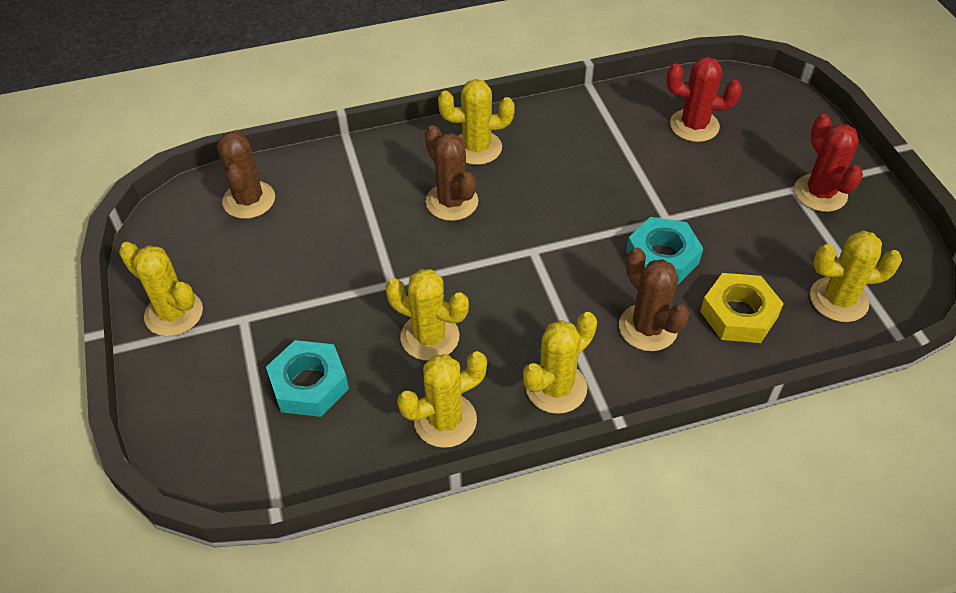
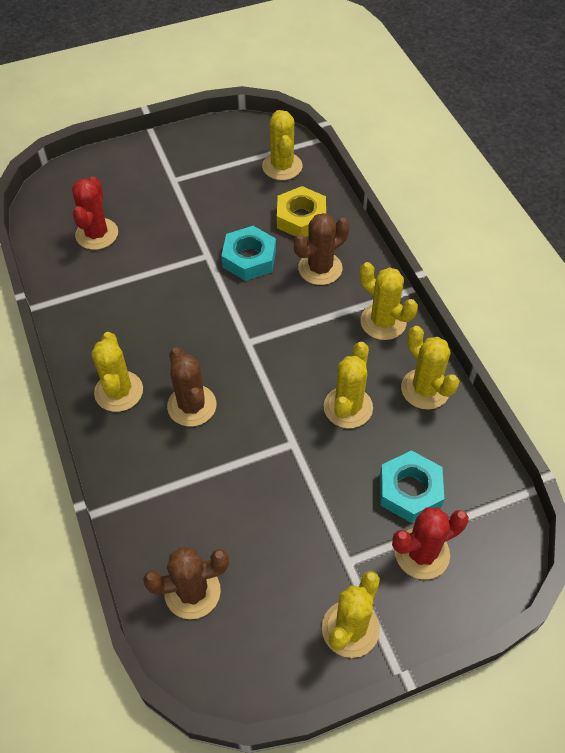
camera: 95 degrees left, 5 degrees up
(452, 202) = (192, 406): brown cactus -> brown cactus turned 75 degrees counterclockwise
(820, 193) = (178, 166): red cactus -> red cactus (422, 553)

